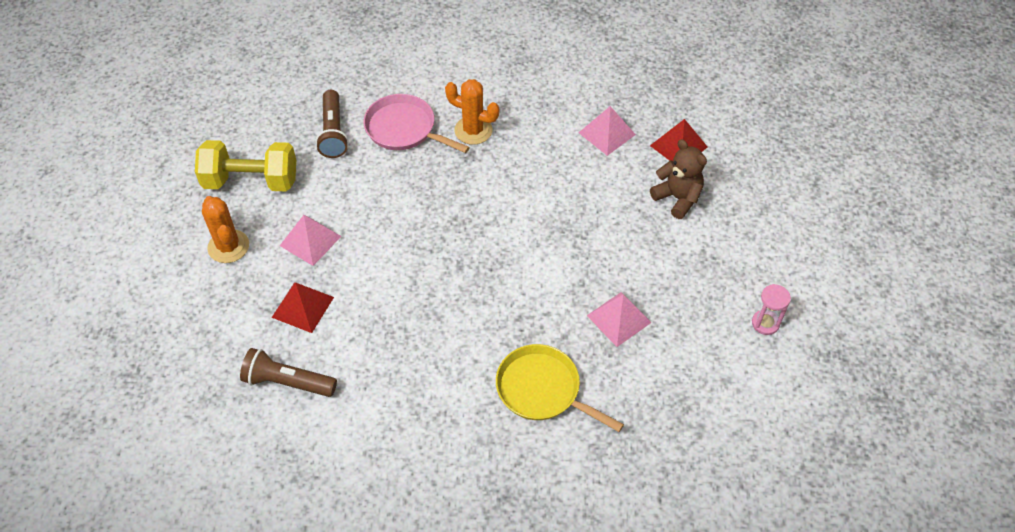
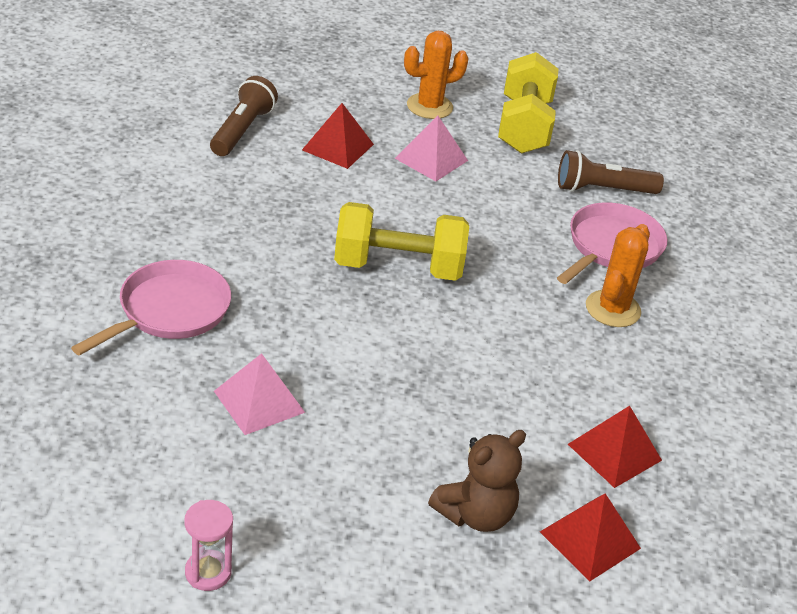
camera: 90 degrees right, 15 degrees down
(456, 252) = (398, 267): none -> yellow dumbbell
(542, 390) = (169, 311): yellow pan -> pink pan
(607, 133) = (614, 452): pink pyramid -> red pyramid

